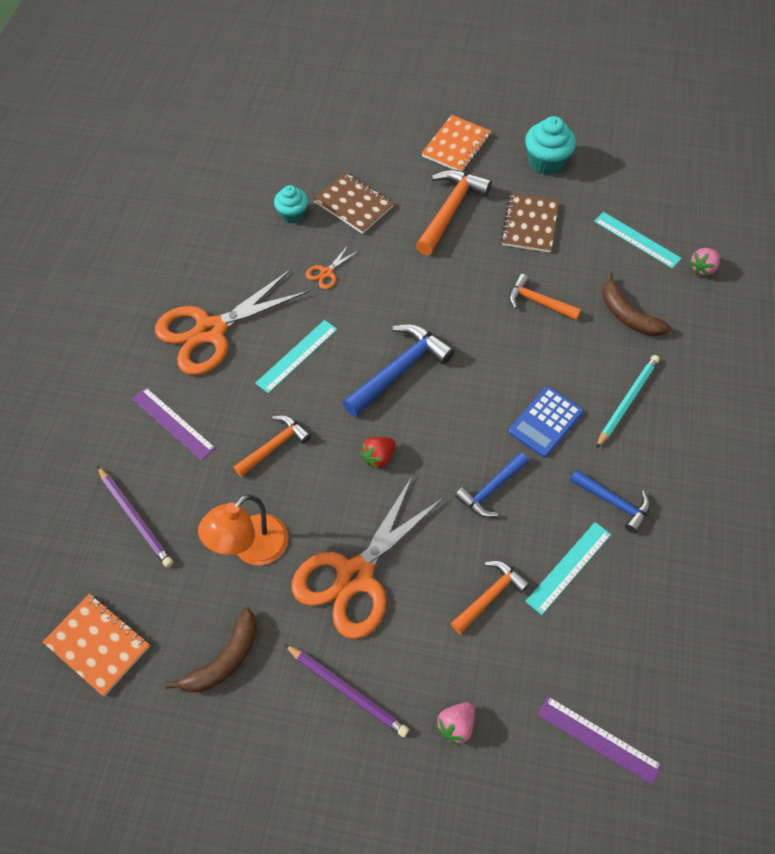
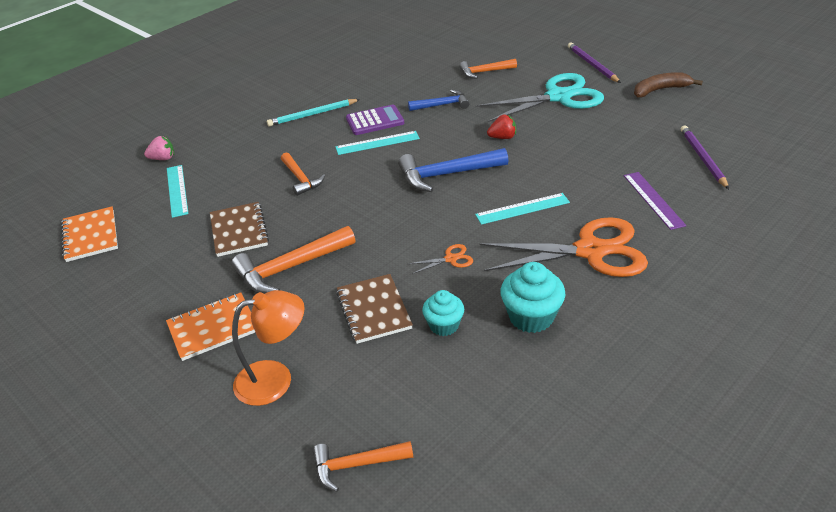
camera: 145 degrees left, 20 degrees down
(98, 644) = (744, 114): orange notebook -> orange notebook (90, 236)
(251, 549) = (621, 123): orange lamp -> orange lamp (275, 379)
(275, 446) = (575, 164): orange hammer -> orange hammer (356, 465)
(355, 576) = (558, 97): orange scissors -> turquoise scissors
(456, 725) = (541, 44): pink strawberry -> none
(529, 224) = (239, 231): brown notebook -> brown notebook turned 60 degrees counterclockwise
(545, 422) = (375, 121): blue calculator -> purple calculator
(546, 162) = (156, 275): turquoise cupcake -> turquoise cupcake (531, 317)
(568, 567) = (430, 69): turquoise ruler -> turquoise ruler (377, 143)
(598, 739) = (475, 26): purple ruler -> none
(614, 503) = (376, 82): blue hammer -> none
(627, 315) = (251, 152): brown banana -> none

